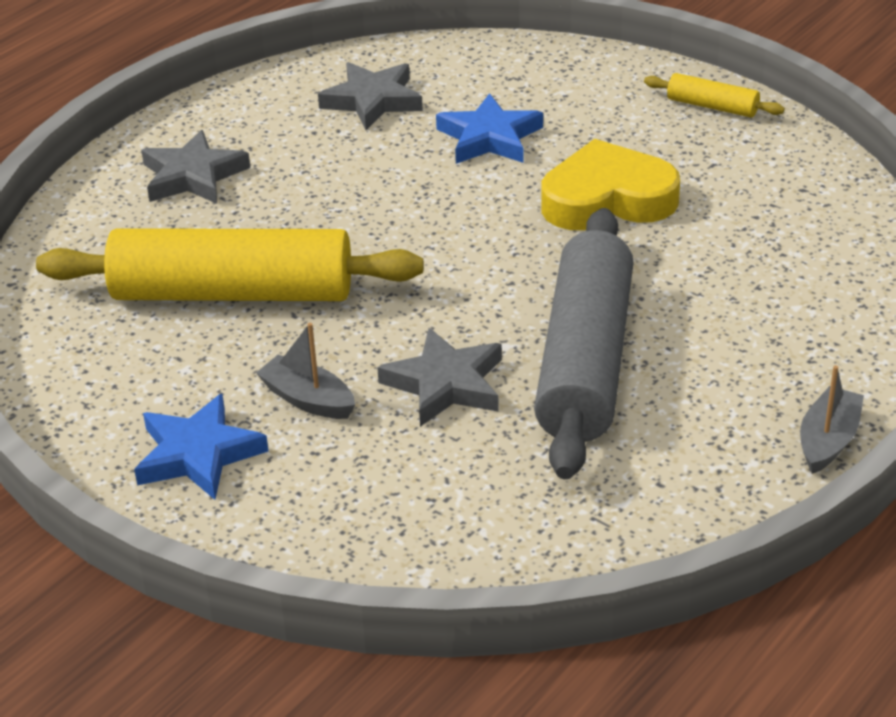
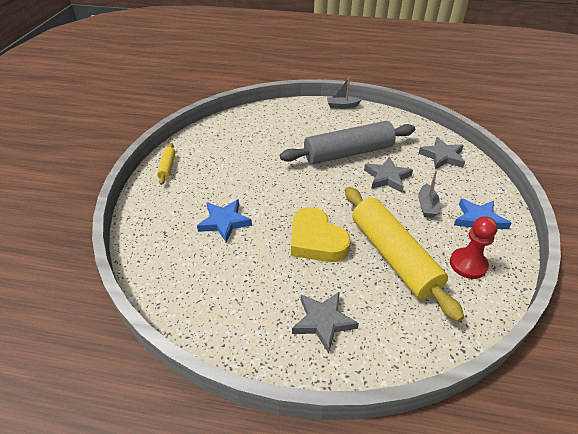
camera: 120 degrees left, 5 degrees up
(125, 374) = (468, 264): none -> red pawn
(372, 101) = (211, 278): grey star -> grey star (442, 156)
(607, 199) = (252, 175): yellow heart -> yellow heart (316, 240)

